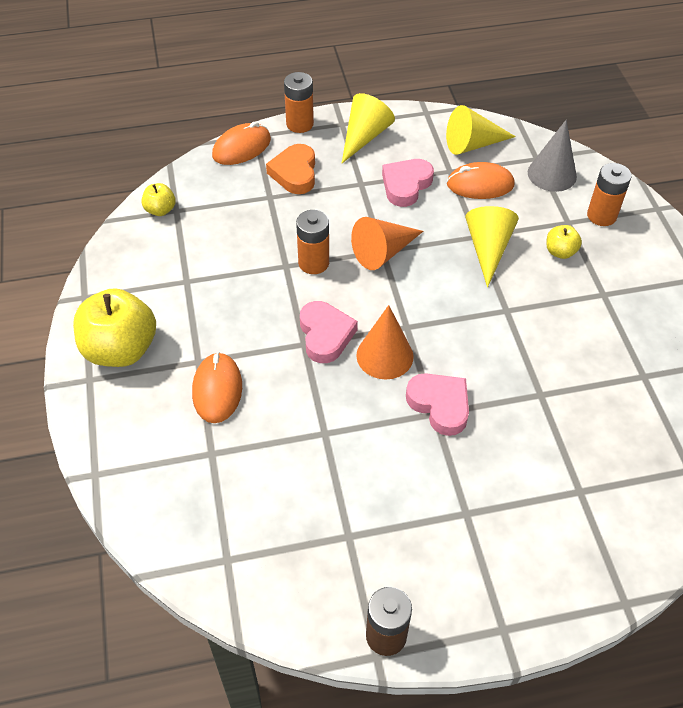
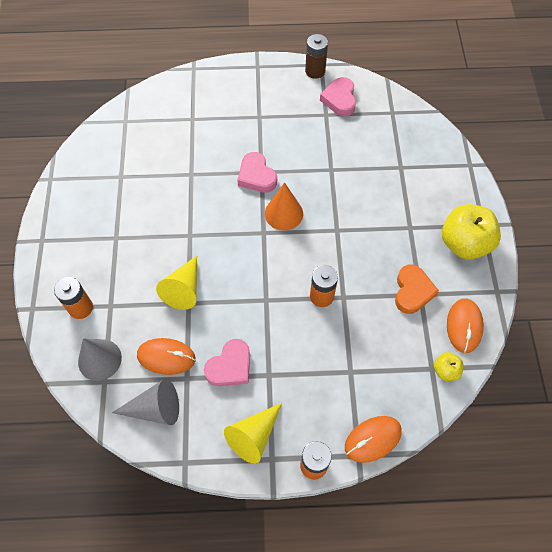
camera: 170 degrees left, 10 degrees up
(217, 390) = (397, 205): orange mouse -> orange mouse (464, 326)
(295, 173) = (326, 397): orange heart -> orange heart (412, 291)
(325, 335) = (321, 234): pink heart -> pink heart (339, 99)
(383, 252) = (265, 298): orange cone -> none
(473, 144) = (155, 408): yellow cone -> grey cone
(560, 252) = (130, 278): yellow apple -> none

